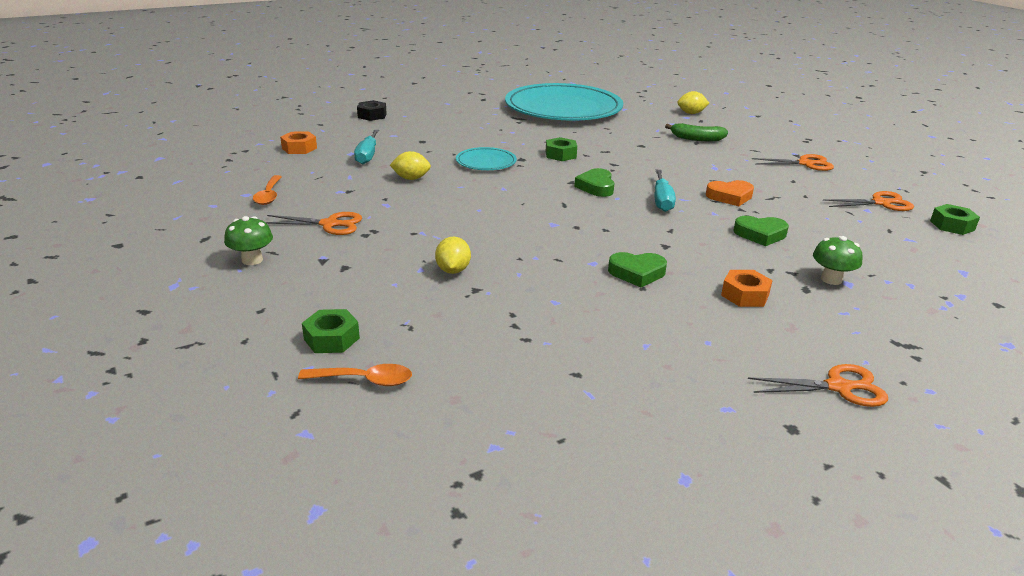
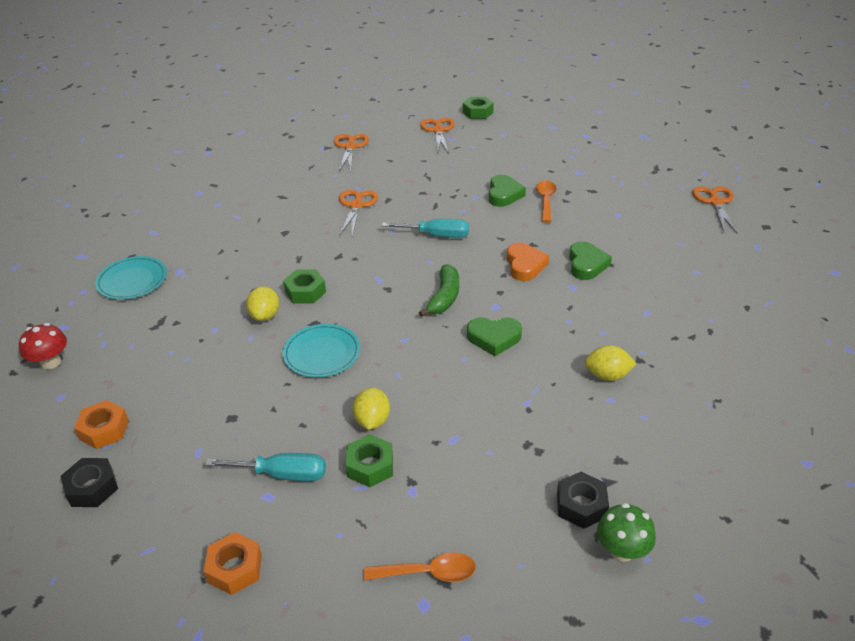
camera: 85 degrees left, 10 degrees up
(302, 247) = (581, 505): none -> black nut
(329, 224) = (516, 488): orange scissors -> orange scissors (356, 206)
(331, 339) = (756, 452): green nut -> green nut (370, 466)
(364, 380) = (807, 423): orange spoon -> orange spoon (545, 201)
(478, 98) = (51, 362): none -> red mushroom
(563, 108) = (132, 280): turquoise plate -> turquoise plate, size x0.43
(596, 187) = (402, 272): green heart -> green heart (494, 338)
(691, 113) = (187, 187): yellow lemon -> yellow lemon (265, 315)
(696, 139) = (272, 195): green banana -> green banana (444, 297)
(730, 197) = (426, 197): orange heart -> orange heart (525, 265)
(745, 295) = (609, 218): orange nut -> orange nut (104, 430)
(831, 279) = (575, 178): green mushroom -> none

